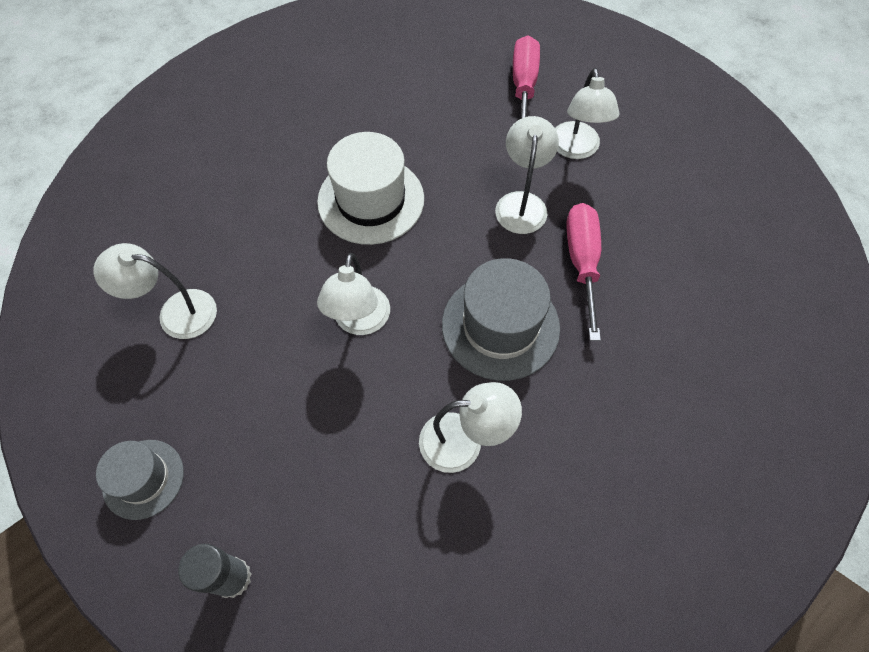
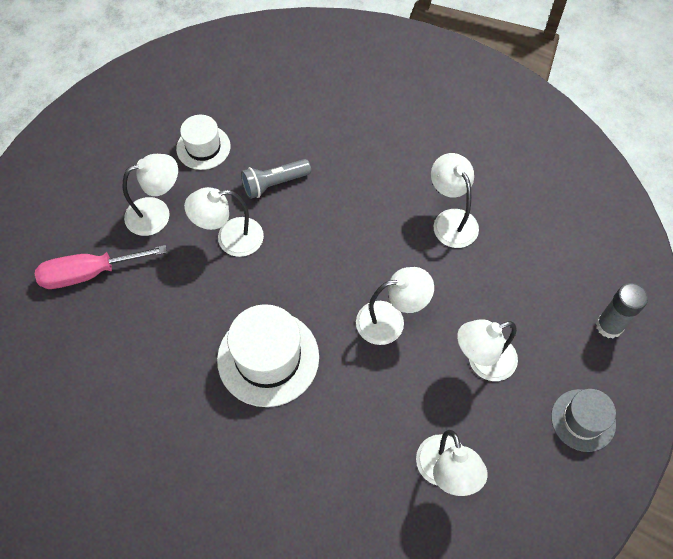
camera: 110 degrees left, 0 degrees up
(266, 398) = (482, 362): none -> white lamp
(500, 326) = (352, 223): grey hat -> none
(582, 262) = (274, 184): pink screwdriver -> grey flashlight
(654, 207) = (203, 147): none -> white hat

